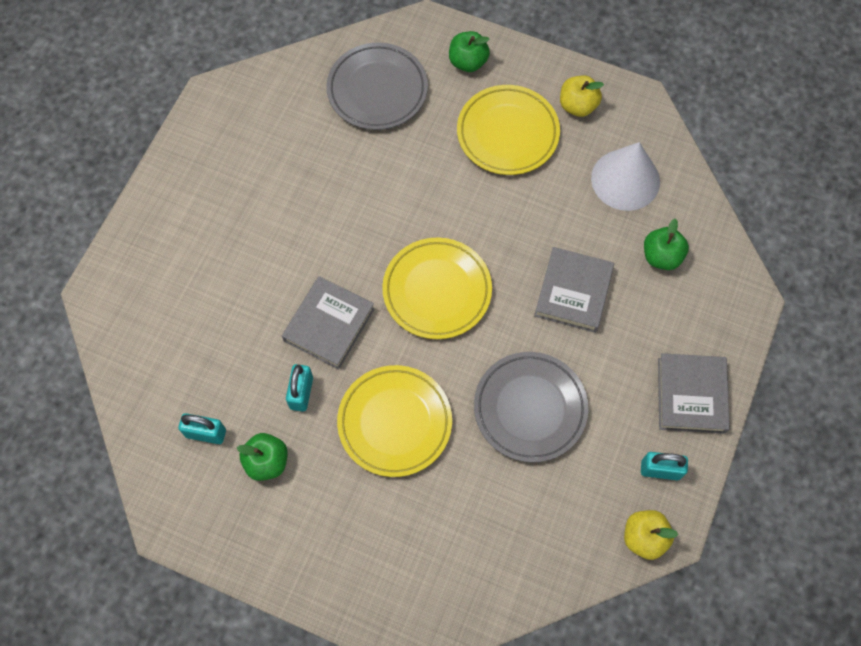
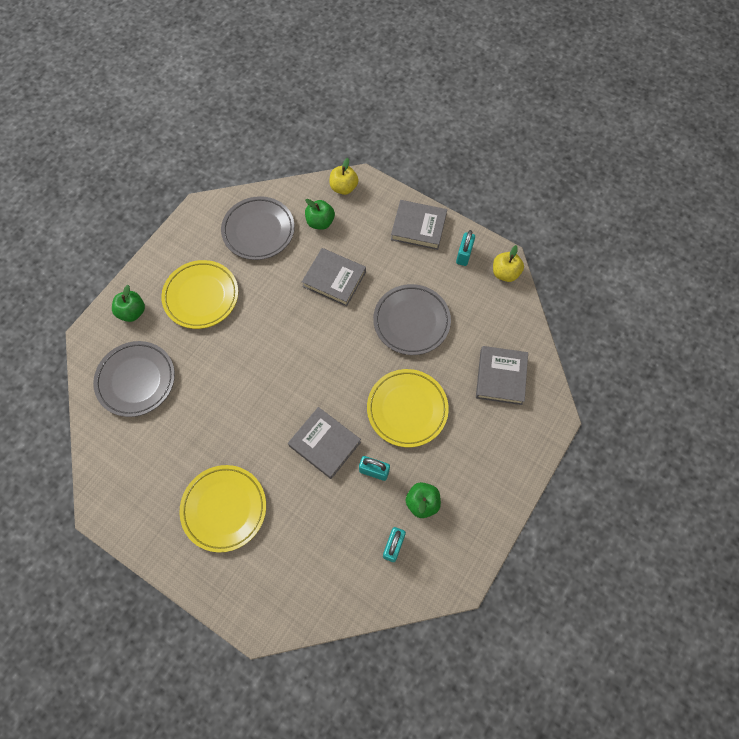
camera: 80 degrees left, 0 degrees up
(437, 291) = (314, 365): yellow plate -> yellow plate (224, 508)
(467, 549) = (500, 377): none -> grey book
(577, 106) = (192, 247): yellow apple -> yellow apple (344, 187)
(625, 179) = (258, 231): white cone -> grey plate

